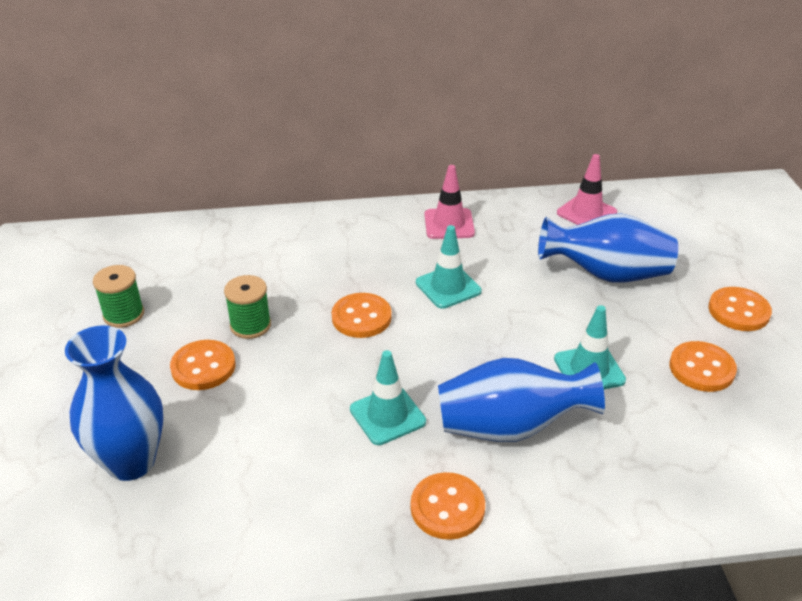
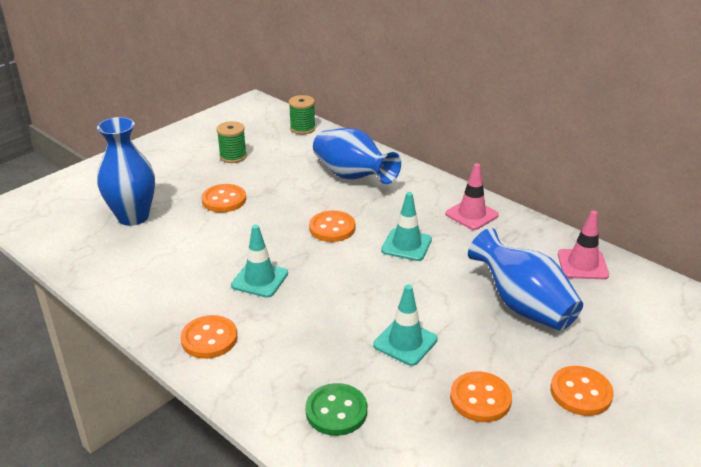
camera: 50 degrees right, 5 degrees down
(250, 325) = (275, 196): green spool -> green spool (302, 128)
(510, 427) = (306, 332): blue vase -> blue vase (352, 176)
(644, 468) = (336, 411): none -> green button

